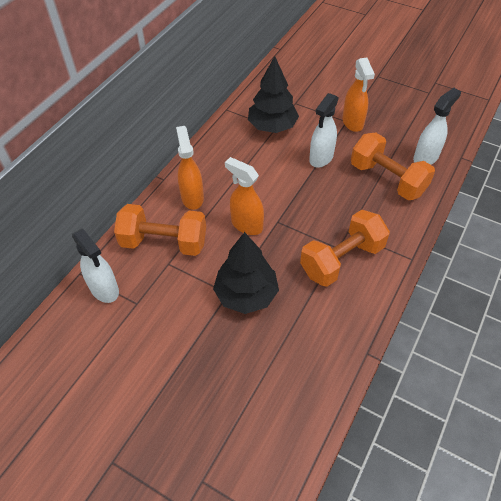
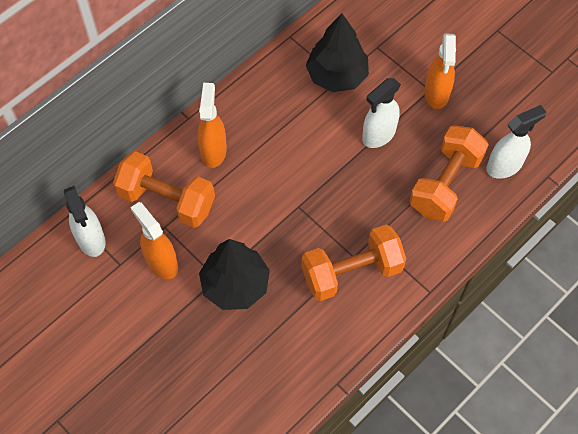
camera: 15 degrees right, 10 degrees up
(246, 225) = (262, 201): orange spray bottle -> orange spray bottle (161, 262)
(387, 179) = (445, 184): orange dumbbell -> orange dumbbell turned 60 degrees clockwise

